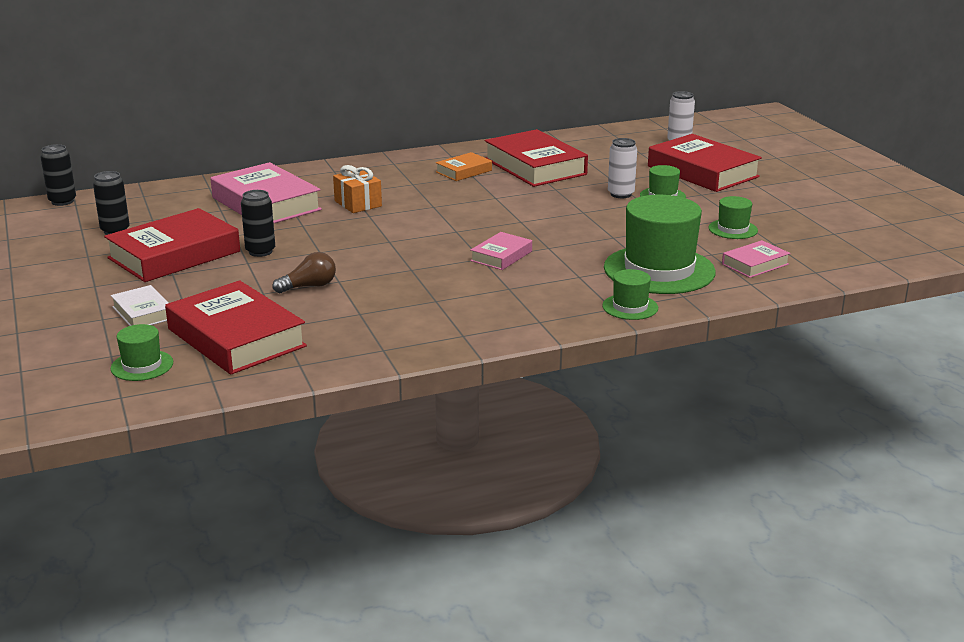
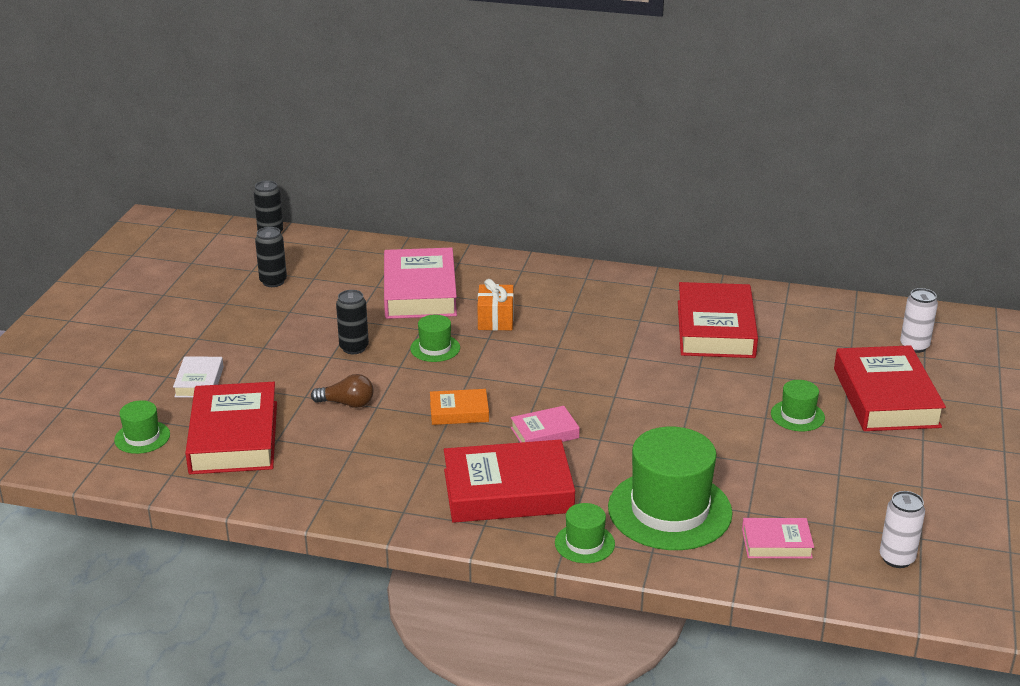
camera: 35 degrees right, 5 degrees up
(174, 255) = (287, 326): red book -> red book (508, 491)
(464, 171) = (638, 311): orange book -> orange book (459, 412)
(621, 194) = (756, 397): white can -> white can (897, 558)
(733, 229) = (814, 488): green hat -> green hat (435, 348)

